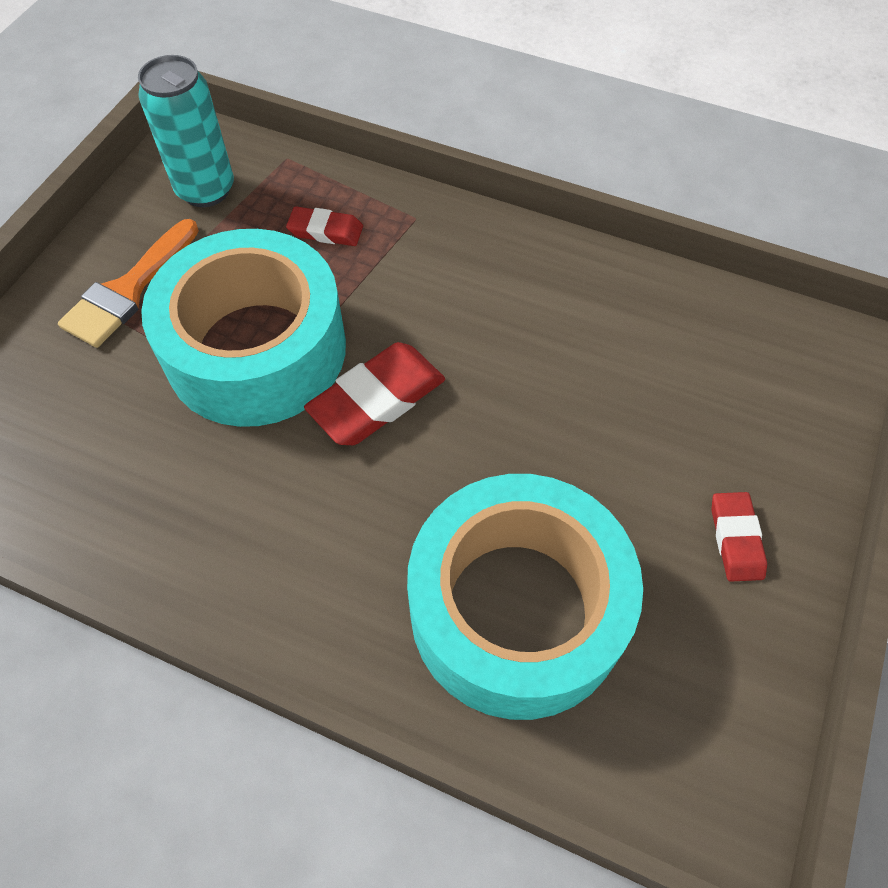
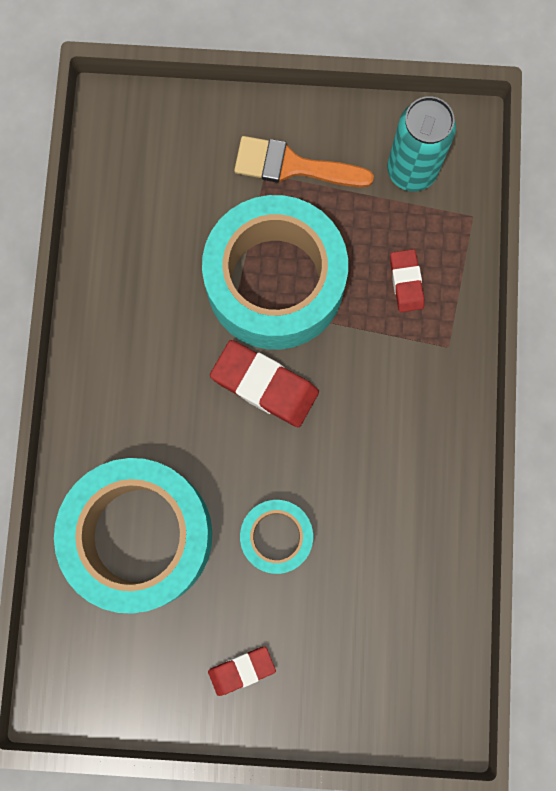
camera: 70 degrees right, 20 degrees up
(572, 445) = (276, 537): none -> turquoise tape

